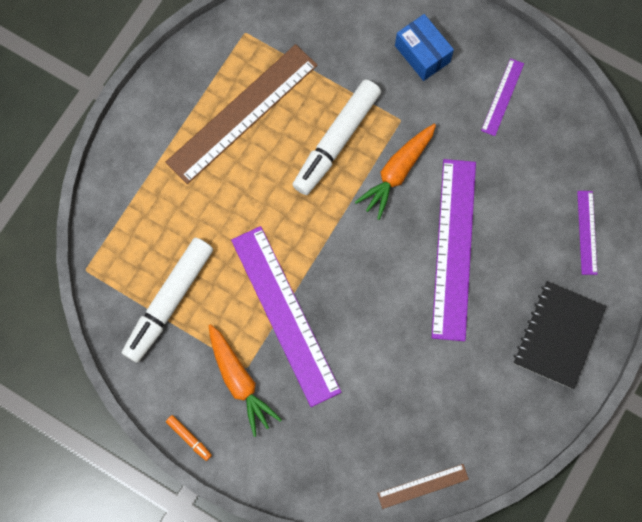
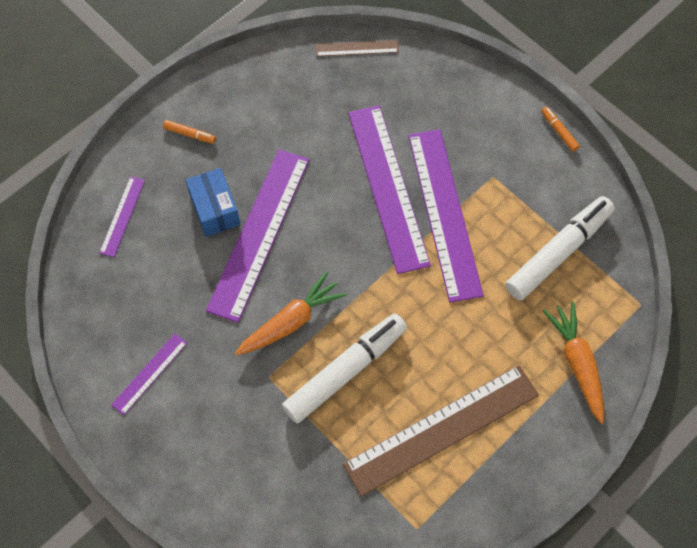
camera: 165 degrees left, 10 degrees down
(239, 381) = (502, 166): orange carrot -> orange carrot (577, 363)
(346, 328) = (388, 187): none -> purple ruler
(422, 54) = (219, 446): blue box -> blue box (215, 210)
(558, 335) = (190, 134): black notebook -> orange marker

